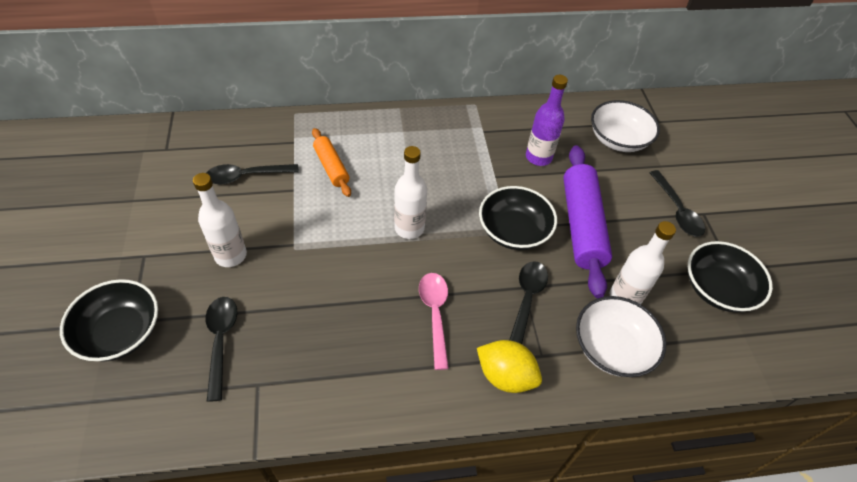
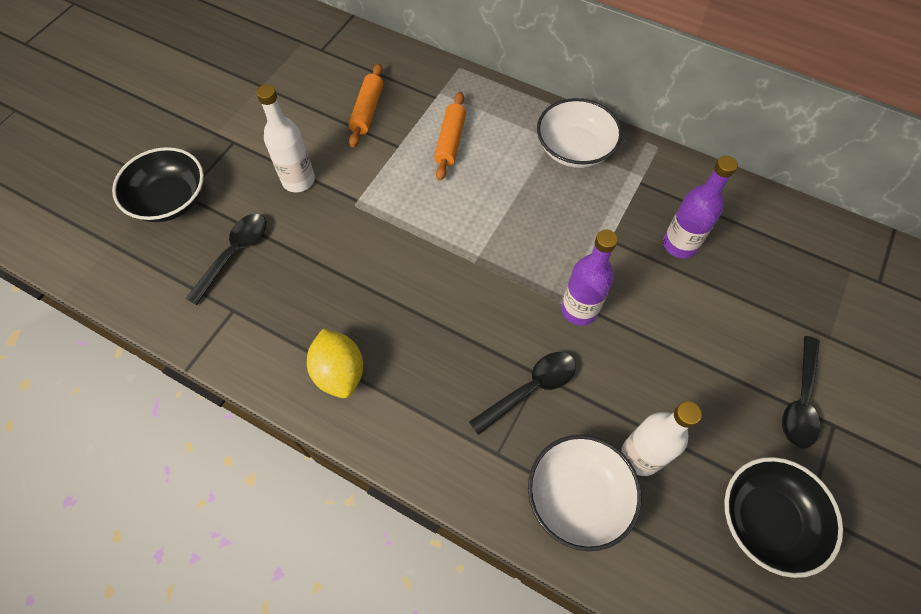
camera: 40 degrees right, 10 degrees up
(246, 176) = (367, 111): black spoon -> orange rolling pin
(409, 228) = (474, 245): white bottle -> none
(435, 314) = (428, 345): pink spoon -> none
(505, 376) = (444, 448): yellow lemon -> yellow lemon (339, 372)
(513, 231) = (579, 310): black bowl -> purple bottle
(581, 225) = (662, 348): purple rolling pin -> none
(618, 139) = (801, 275): white bowl -> white bowl (574, 149)

